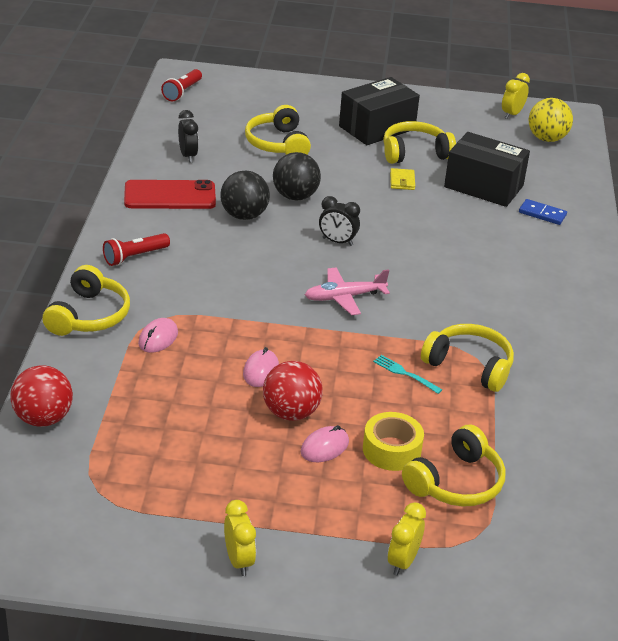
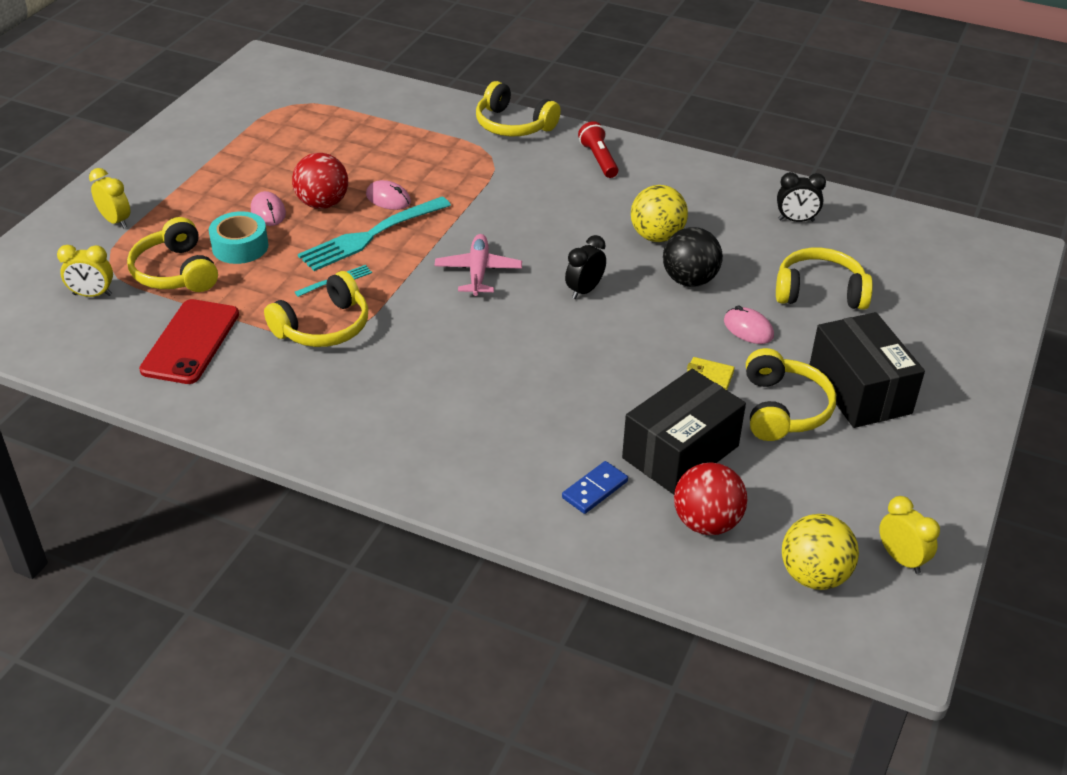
camera: 110 degrees right, 5 degrees up
(43, 418) = (388, 91): red ball -> red ball (706, 523)
(158, 338) = (463, 154): pink mouse -> pink mouse (748, 329)
(170, 195) = (709, 195): red phone -> red phone (190, 342)
(182, 92) = (962, 241): red flashlight -> none
(239, 561) = (178, 149): yellow clock -> yellow clock (92, 295)
(244, 215) = (657, 236): black ball -> yellow ball
(326, 368) = (371, 235): none -> turquoise fork
(391, 450) = (240, 247): yellow tape -> turquoise tape

